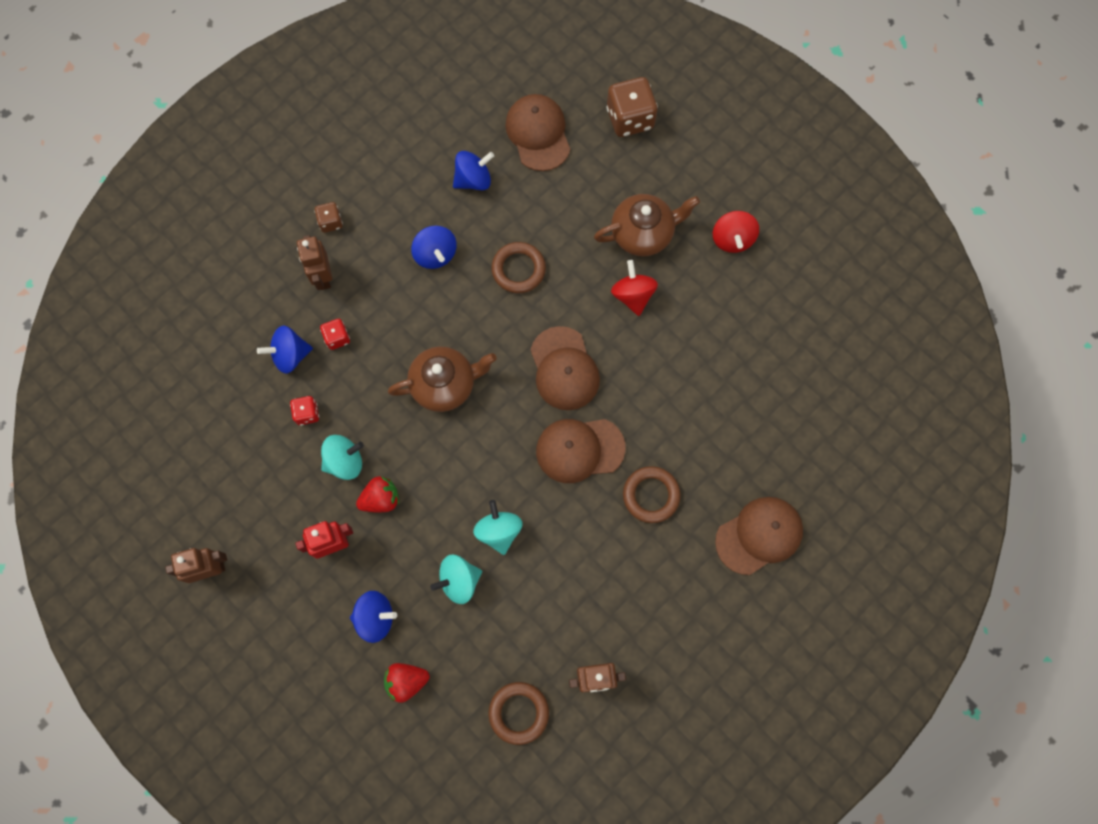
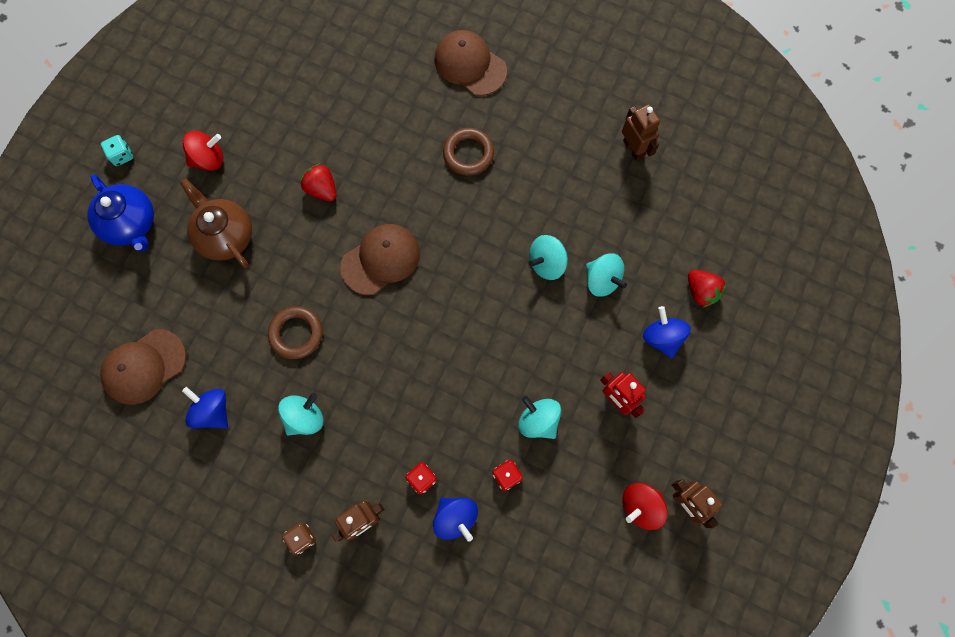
camera: 110 degrees left, 0 degrees up
(381, 499) = (559, 374): red strawberry -> red strawberry (322, 189)
(435, 254) = (305, 417): blue spinning top -> turquoise spinning top
(444, 384) = (432, 359): brown teapot -> none
(519, 713) = (685, 196): brown ring -> none
(579, 449) = (450, 222): brown cap -> none
(630, 118) = (105, 286): brown dice -> none
(633, 295) = (290, 225): red spinning top -> red spinning top (640, 506)
(685, 154) = (131, 224): none -> blue teapot
(763, 162) = (122, 155): none -> turquoise dice

